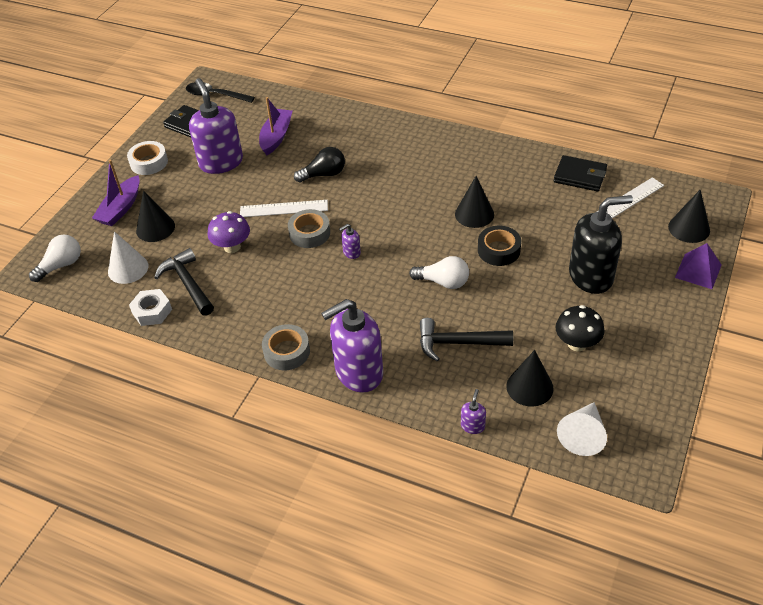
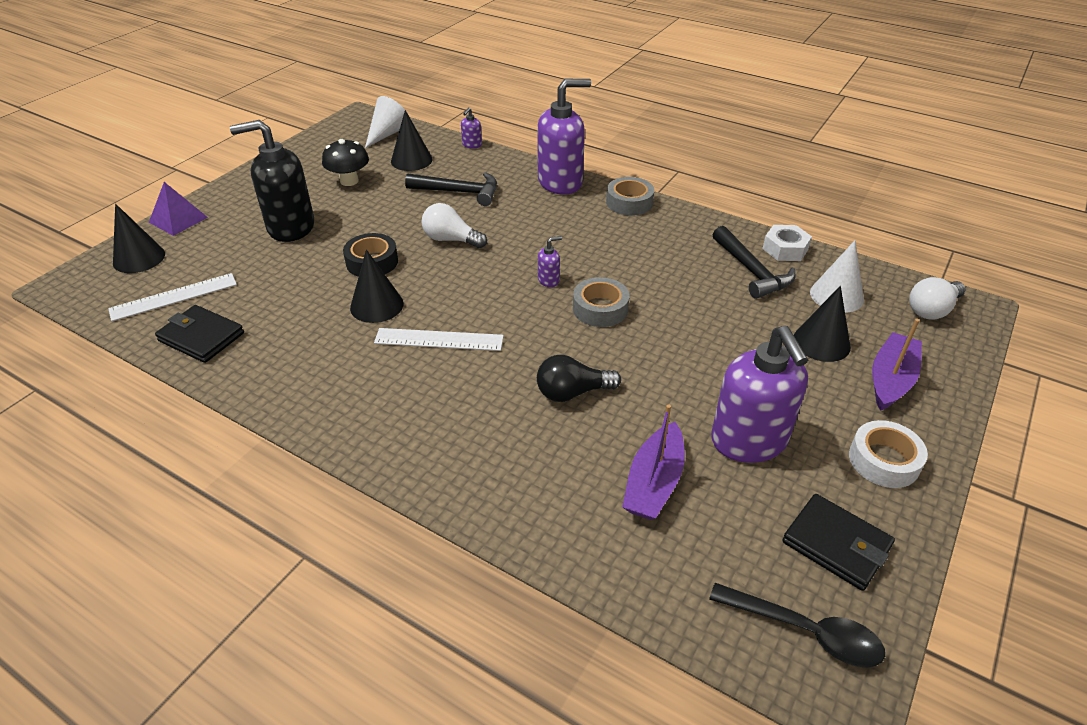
camera: 175 degrees left, 5 degrees down
(232, 247) = (704, 305): purple mushroom -> none
(284, 209) = (636, 346): white ruler -> white ruler (439, 339)

